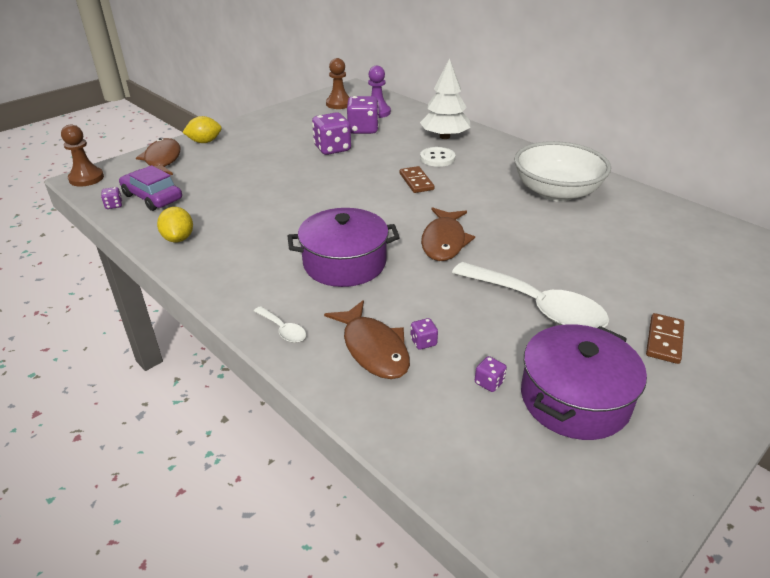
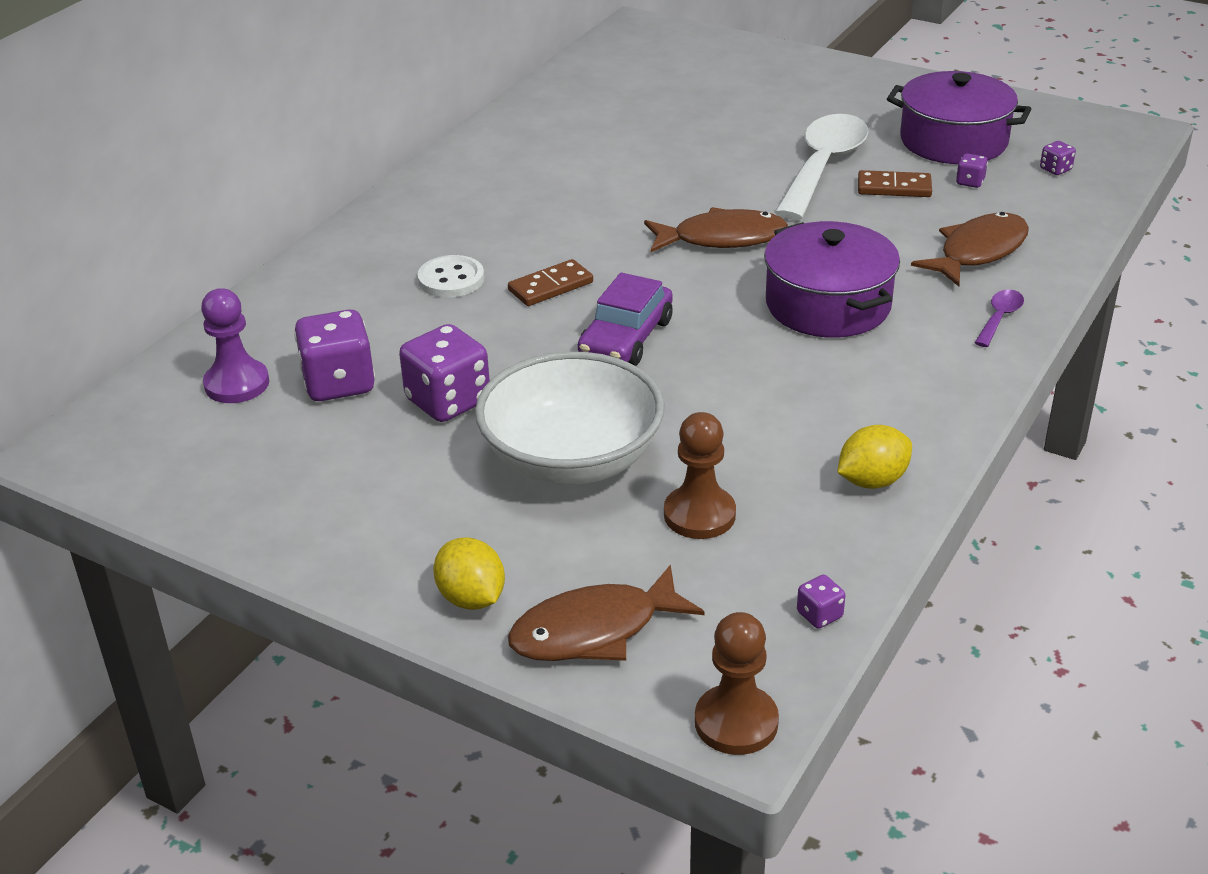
camera: 105 degrees left, 0 degrees up
(152, 197) = (760, 573): purple car -> purple car (626, 338)
(283, 330) = (999, 318): white spoon -> purple spoon
(339, 104) = (188, 449): brown pawn -> brown pawn (699, 515)
(423, 342) = (941, 224): purple dice -> purple dice (1055, 169)
(444, 137) = (352, 284): white tree -> none
(556, 192) = (532, 170): white bowl -> white bowl (572, 459)
(664, 340) = (829, 102): brown domino -> brown domino (894, 187)

